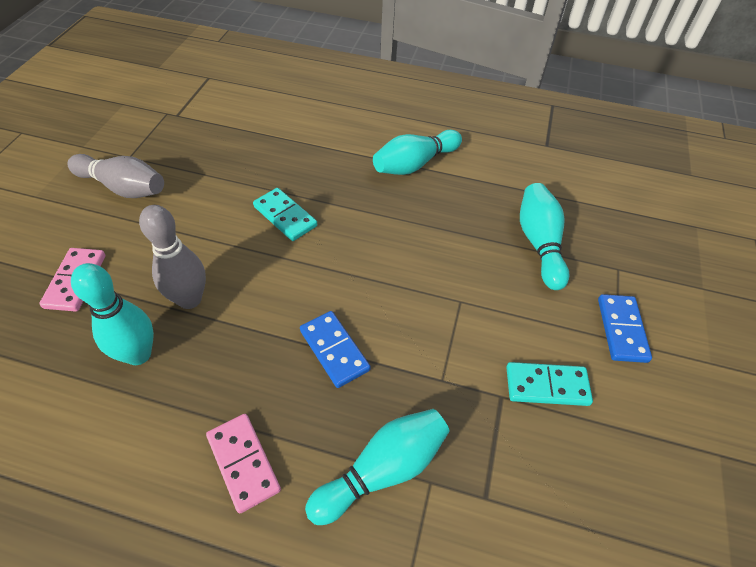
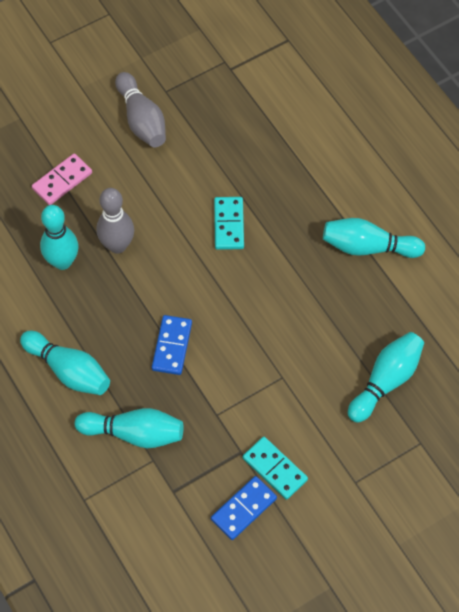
camera: 45 degrees right, 10 degrees up
(243, 463) = (68, 370): pink domino -> turquoise bowling pin
(621, 329) = (366, 479): blue domino -> blue domino (243, 509)

